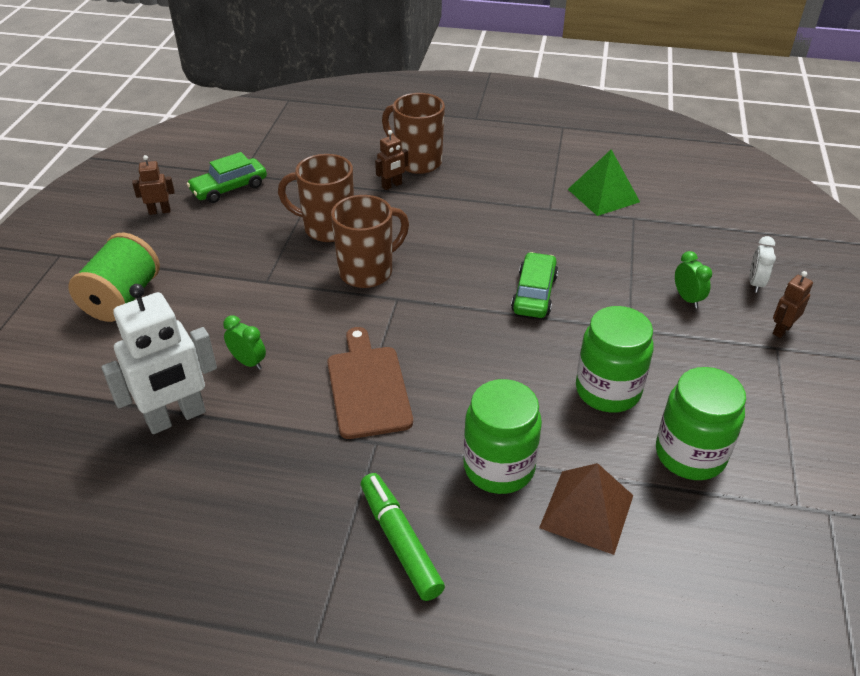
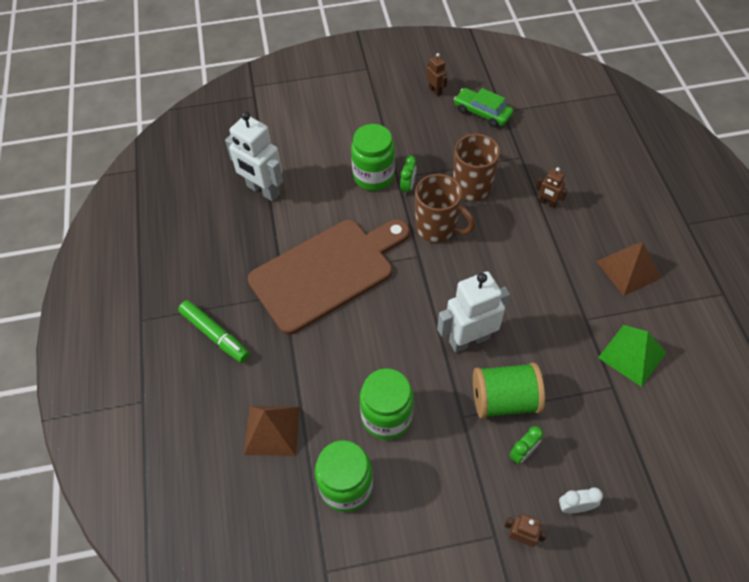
camera: 70 degrees right, 15 degrees up
(122, 299) = (344, 117): green spool -> green spool (504, 400)
(248, 362) = (320, 202): green clock -> green clock (407, 187)
(368, 387) = (326, 272): brown cutting board -> brown cutting board, size x1.68
(400, 542) = (215, 335): green marker -> green marker turned 90 degrees clockwise
(417, 162) = (590, 207): brown mug -> none
(499, 467) = (289, 368): green jar -> green jar (373, 176)
(506, 165) = (628, 269): none -> brown pyramid
(534, 294) = (469, 339): green car -> white robot

